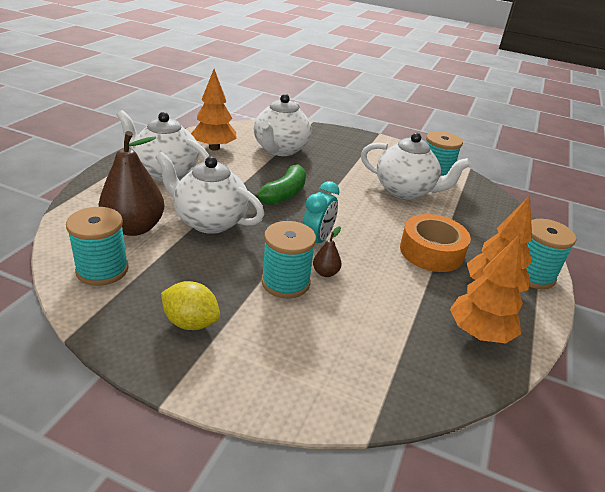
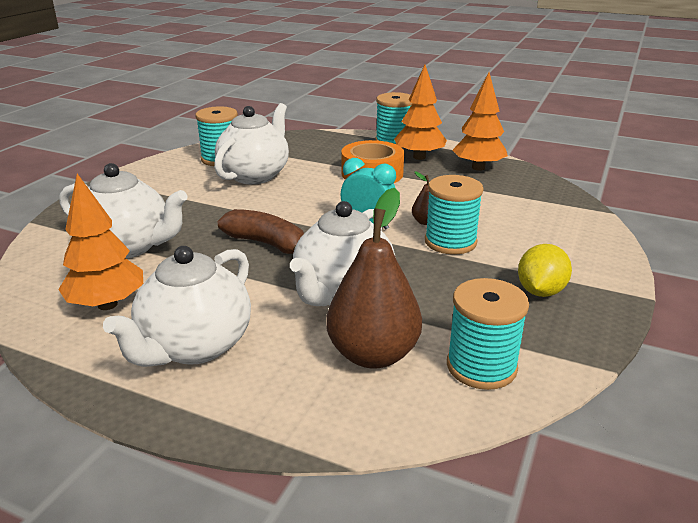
camera: 85 degrees left, 5 degrees down
(283, 194) = (266, 244): green banana -> brown banana

